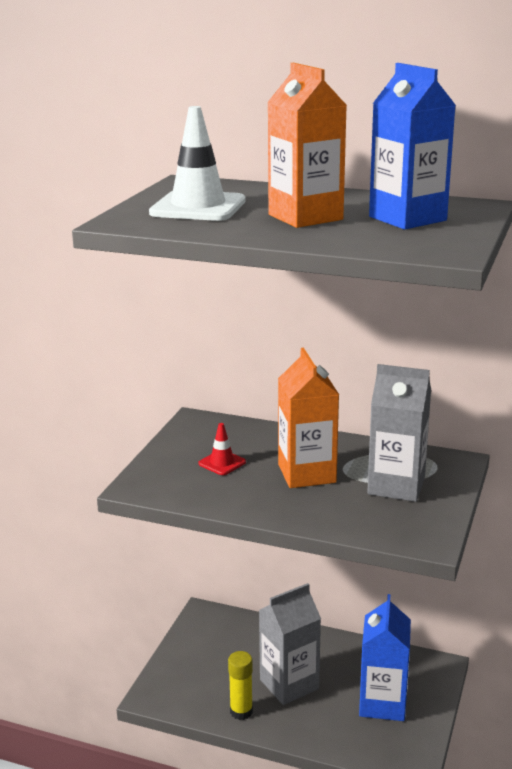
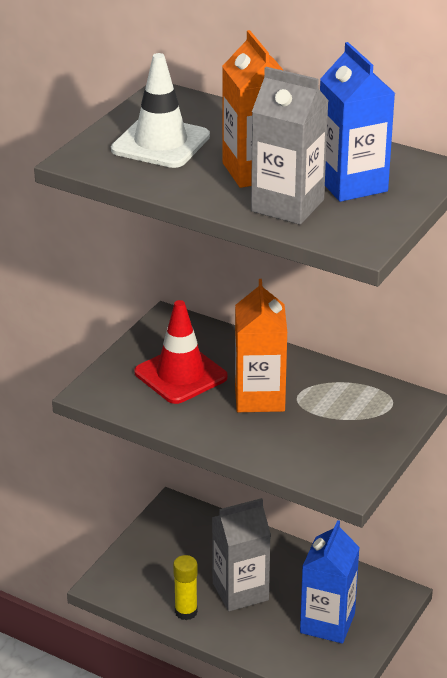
camera: 10 degrees right, 10 degrees up
(222, 463) = (180, 375): red traffic cone -> red traffic cone, size x1.97
(396, 486) = (342, 422): grey carton -> grey carton (287, 206)

